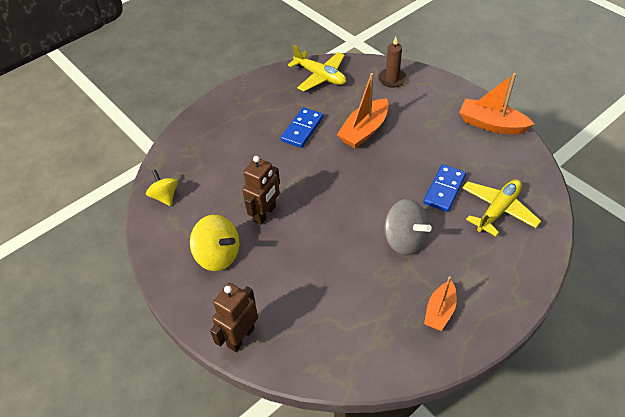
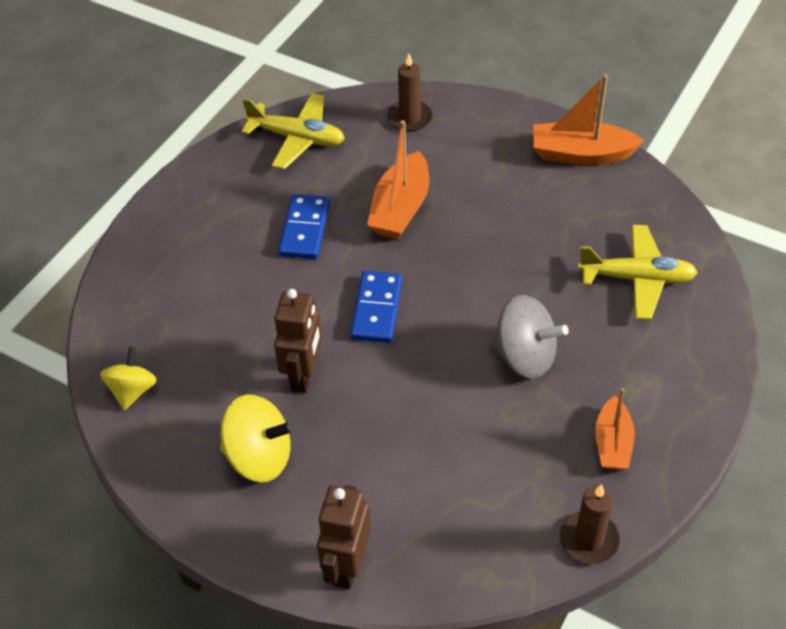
camera: 20 degrees left, 0 degrees up
(165, 196) = (132, 390): yellow spinning top -> yellow spinning top turned 60 degrees clockwise
(399, 369) = (589, 539): none -> brown candle
(444, 189) = (551, 268): blue domino -> blue domino (376, 309)
(498, 210) = (637, 279): yellow plane -> yellow plane turned 75 degrees clockwise

